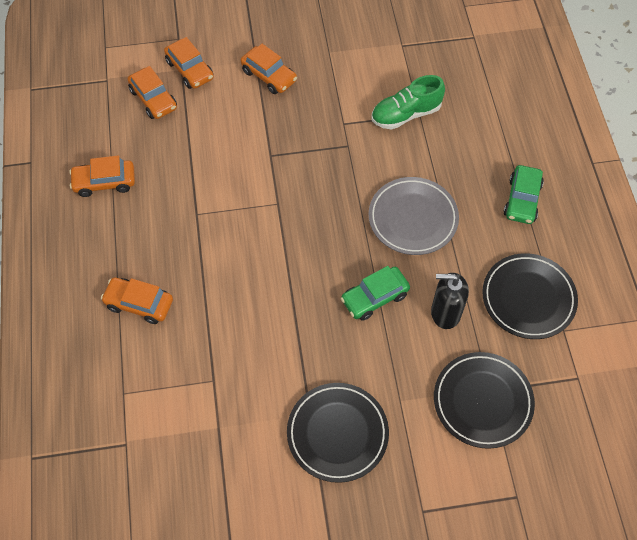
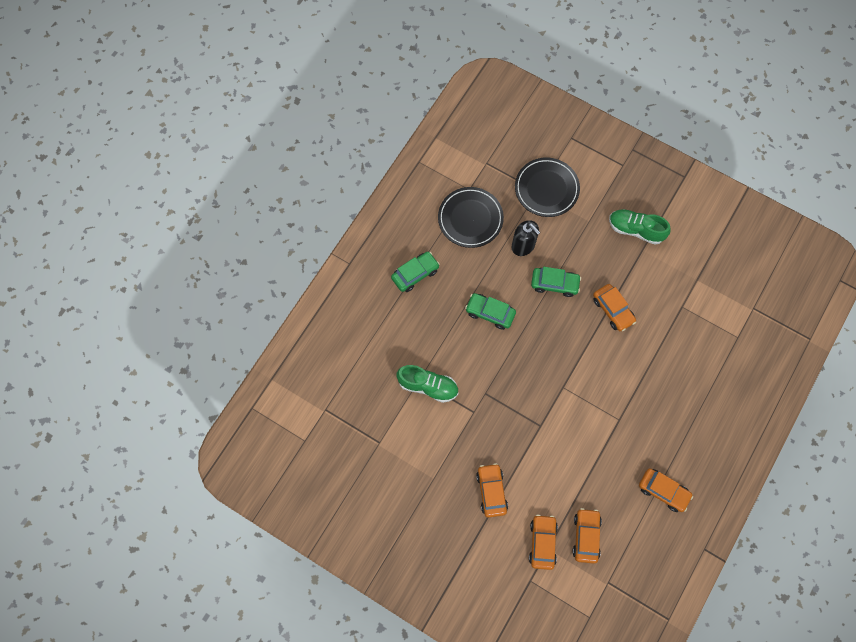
camera: 140 degrees left, 10 degrees up
(139, 304) = (695, 385): orange car -> orange car (613, 310)
(337, 433) = (635, 230): black plate -> green shoe
(413, 218) = (490, 313): grey plate -> green car

